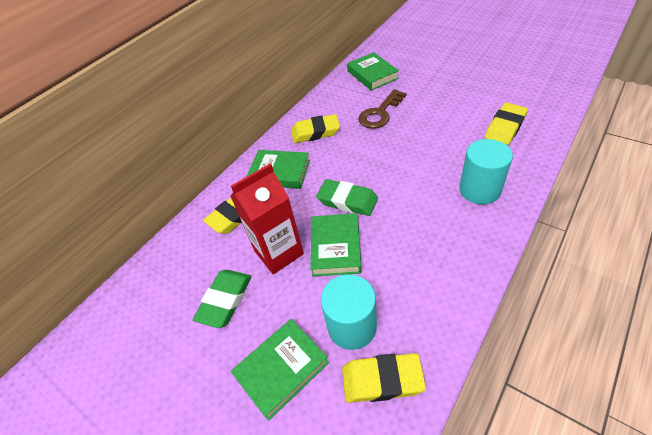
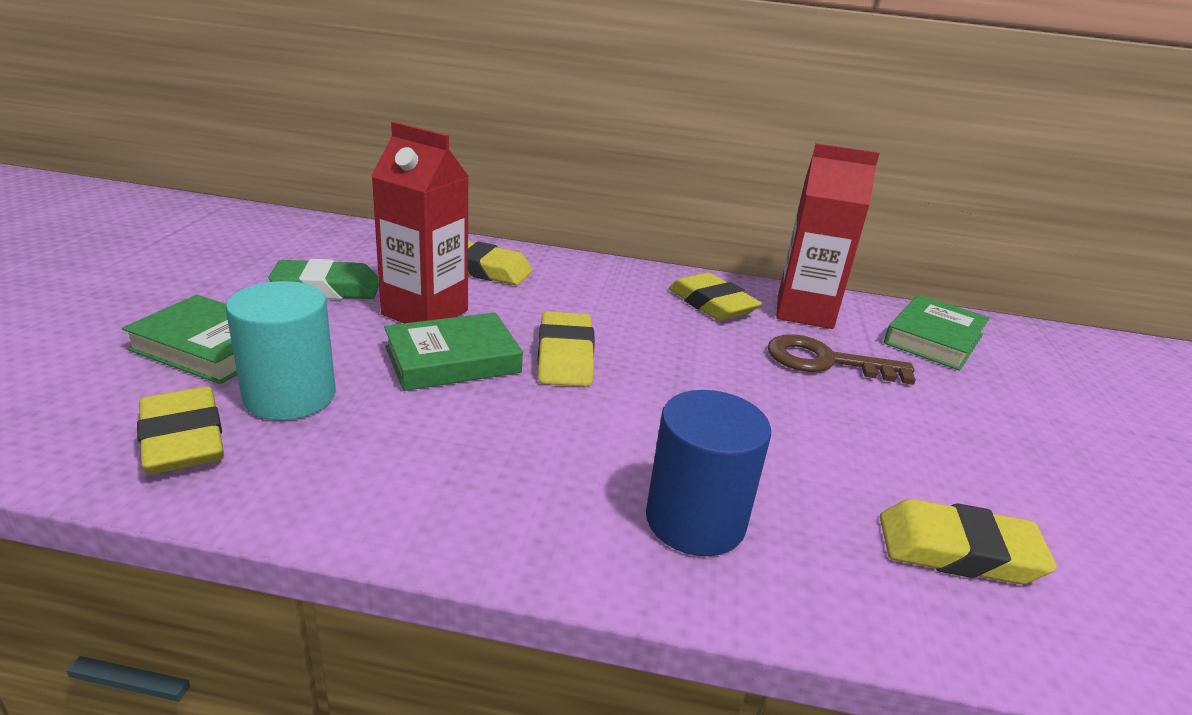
camera: 55 degrees right, 20 degrees down
(280, 173) = (592, 288): green book -> none
(335, 104) = (804, 312): none -> red carton
(347, 200) = (565, 356): green eraser -> yellow eraser
(479, 190) = (695, 520): turquoise cylinder -> blue cylinder

